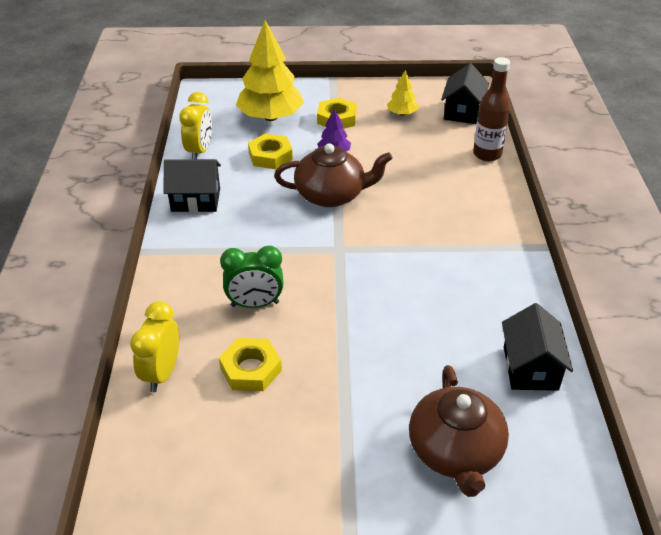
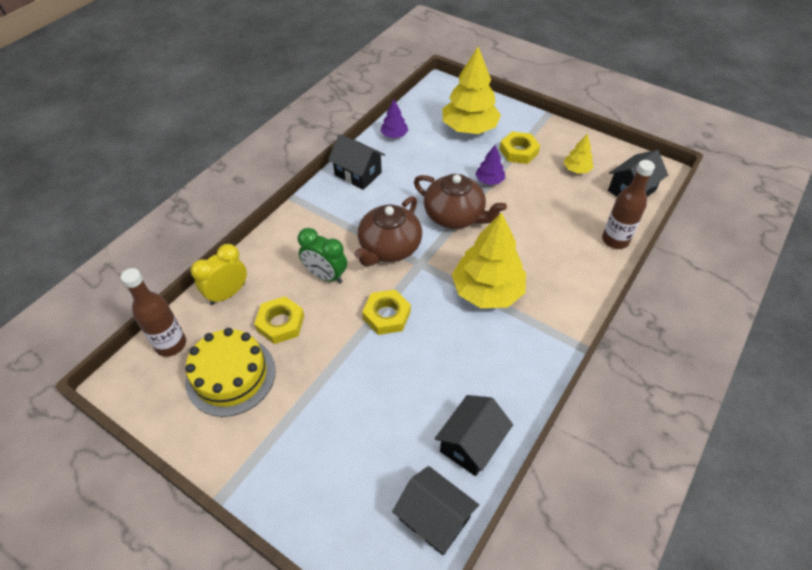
camera: 35 degrees right, 10 degrees up
(144, 455) = (171, 344): none -> brown bottle
(199, 151) = (394, 135): yellow clock -> purple tree
(246, 444) = (231, 375): none -> yellow cake
(270, 156) = (440, 162): yellow nut -> yellow nut (386, 315)
(422, 242) = (487, 291): none -> yellow tree
(455, 452) = (354, 472): brown teapot -> brown teapot (389, 247)
(559, 443) = (434, 518): none -> black house

